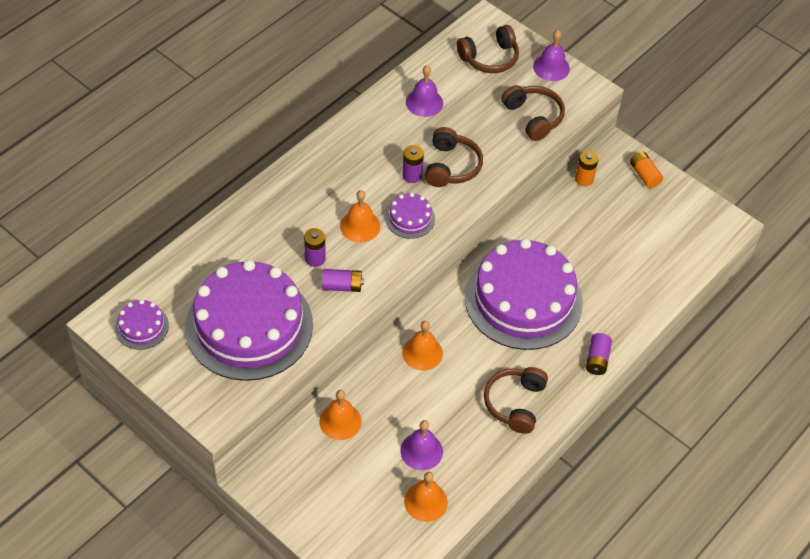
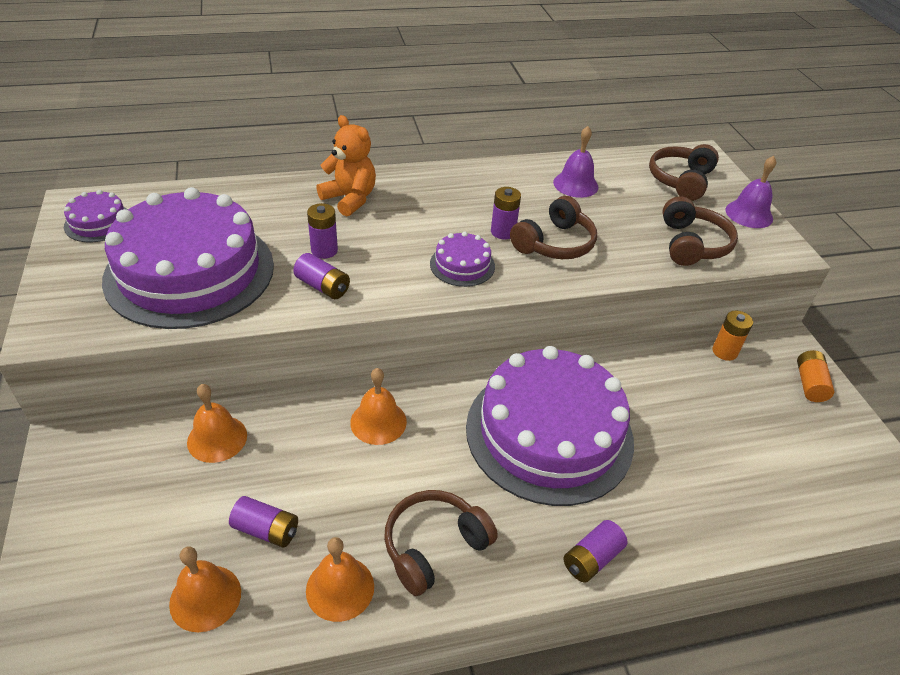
camera: 35 degrees right, 10 degrees down
(287, 205) = (350, 199): none -> orange teddy bear
(360, 226) = (401, 246): orange bell -> orange bell (340, 588)
(421, 451) = (266, 530): purple bell -> purple battery
(489, 58) = (681, 180): brown headphones -> brown headphones turned 105 degrees clockwise

